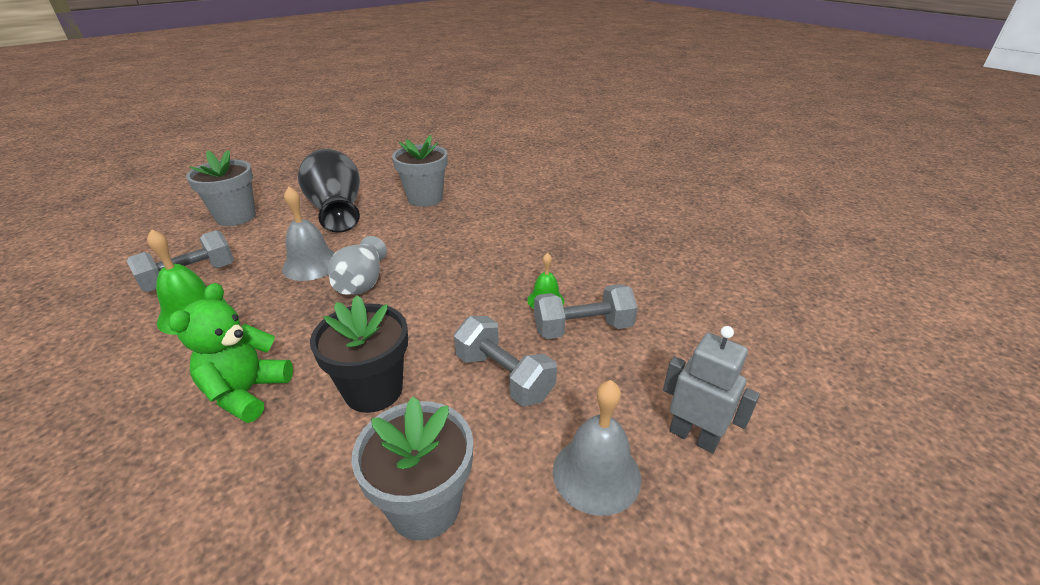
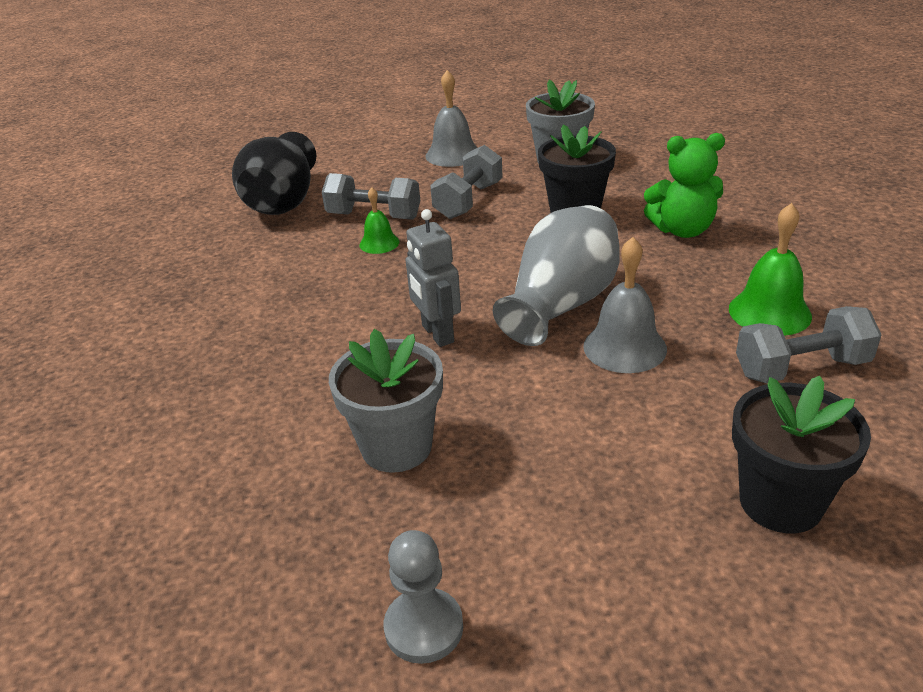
camera: 150 degrees left, 0 degrees up
(236, 217) = (780, 502): grey flower pot -> black flower pot
(247, 392) = (682, 230): green teddy bear -> green teddy bear turned 45 degrees clockwise
(337, 210) = (572, 462): black vase -> black vase (283, 202)
(362, 283) = (561, 304): grey vase -> grey vase, size x1.52
(381, 165) = (424, 627): none -> grey pawn
(504, 376) = (468, 201): grey dumbbell -> grey dumbbell turned 45 degrees clockwise
(693, 436) = (379, 156): grey robot -> grey robot (437, 334)

